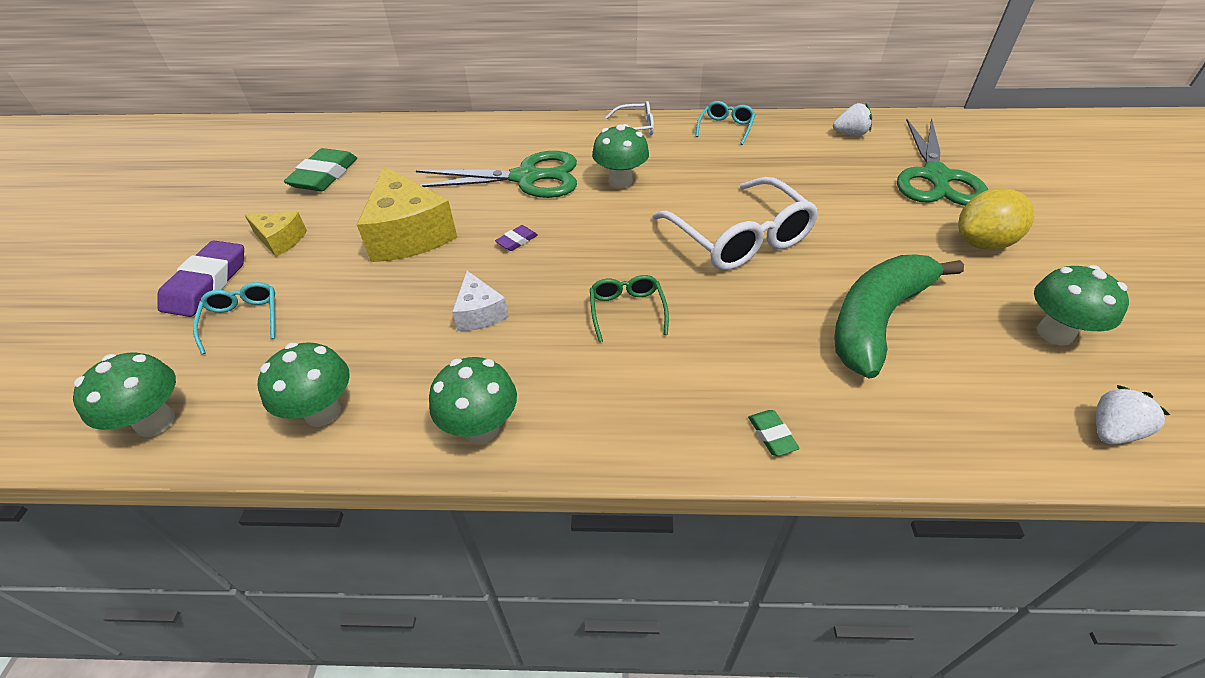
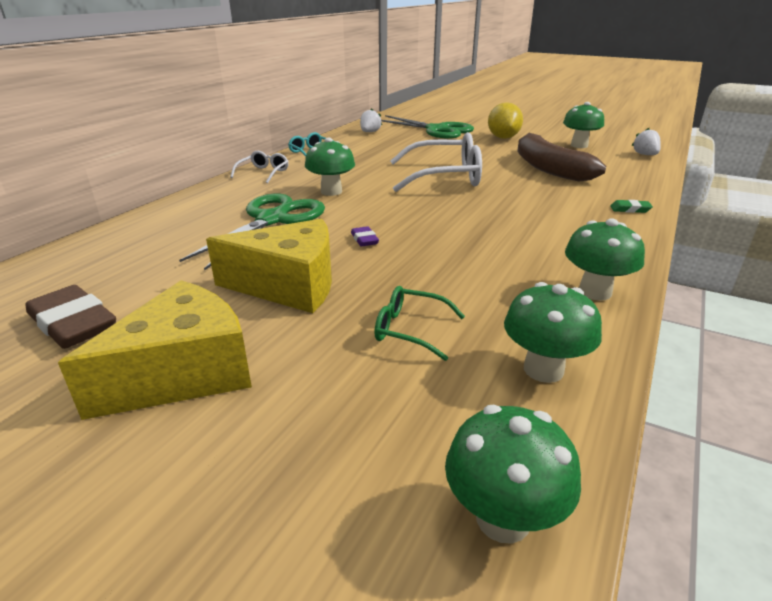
camera: 65 degrees left, 15 degrees down
(207, 283) = (210, 453): purple eraser -> none
(243, 319) = (335, 419): turquoise glasses -> none
(280, 240) = (184, 373): yellow cheese -> yellow cheese, size x1.90
(324, 175) = (73, 324): green eraser -> brown eraser
(479, 313) = (451, 270): white cheese -> none
(627, 311) = (493, 220): green glasses -> green glasses (410, 330)
(877, 320) = (548, 168): green banana -> brown banana

